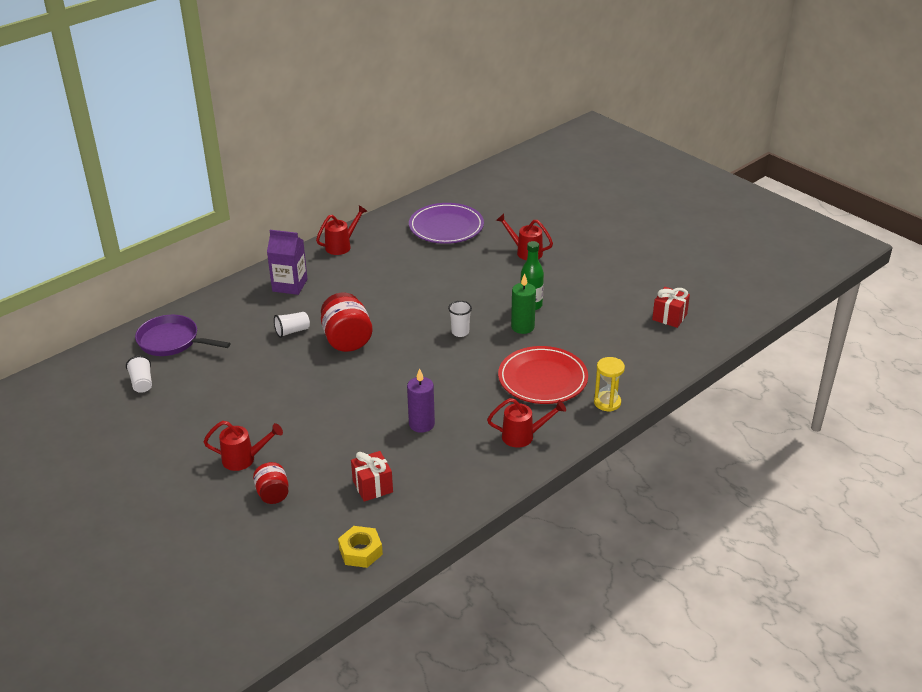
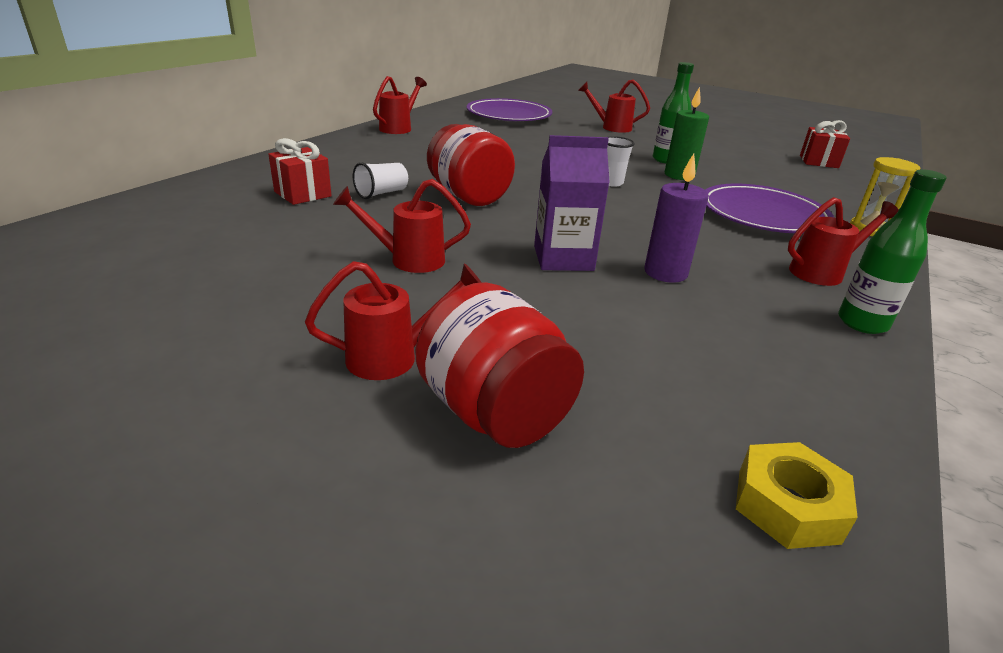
camera: 20 degrees left, 5 degrees down
(142, 383) = (134, 264): white cup -> none
(172, 341) = (185, 213): purple pan -> none
(273, 494) = (495, 413): red jar -> red jar, size x1.70
(280, 395) = (407, 260): none -> red watering can
(290, 285) = (351, 156): purple carton -> purple carton (563, 258)
(372, 486) = (680, 369): red gift -> red gift (302, 194)
(501, 475) = (862, 323): none -> green bottle
(542, 379) = (763, 214): red plate -> purple plate

